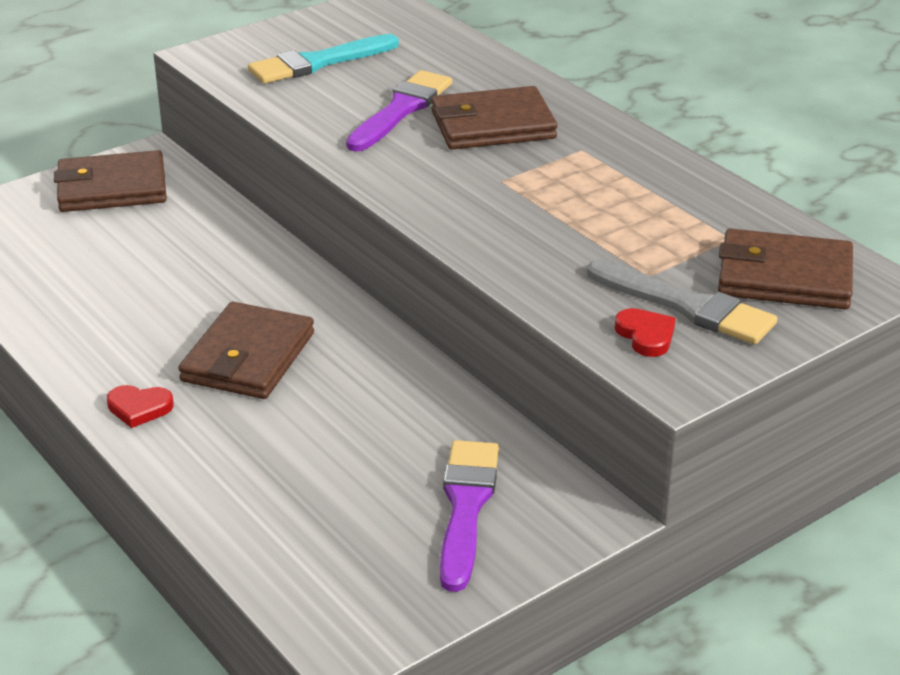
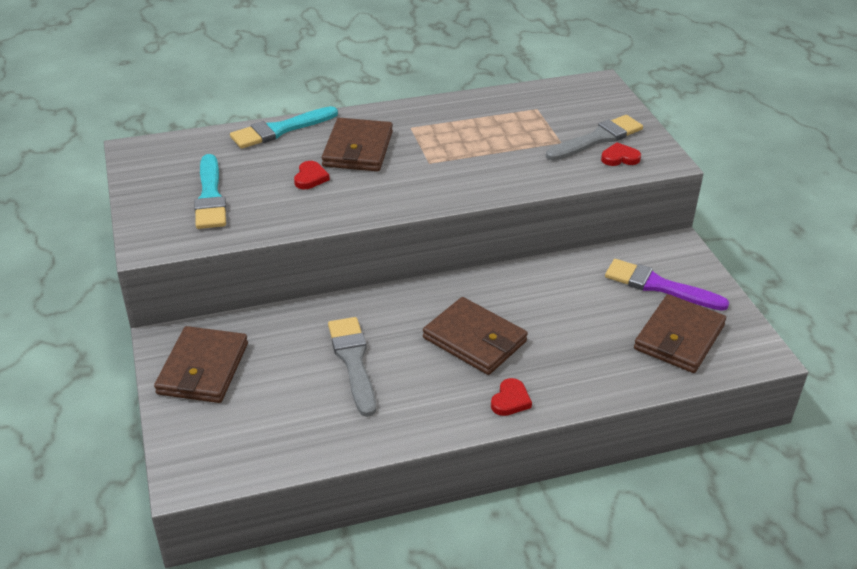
camera: 70 degrees left, 5 degrees up
(165, 277) = (353, 361): none -> grey brush
(401, 110) = (310, 178): purple brush -> red heart
(496, 67) = (280, 130): none -> turquoise brush
(784, 277) = (582, 104): brown wallet -> brown wallet (679, 337)

